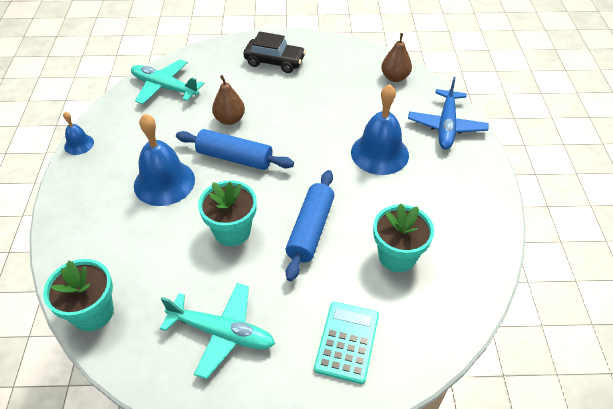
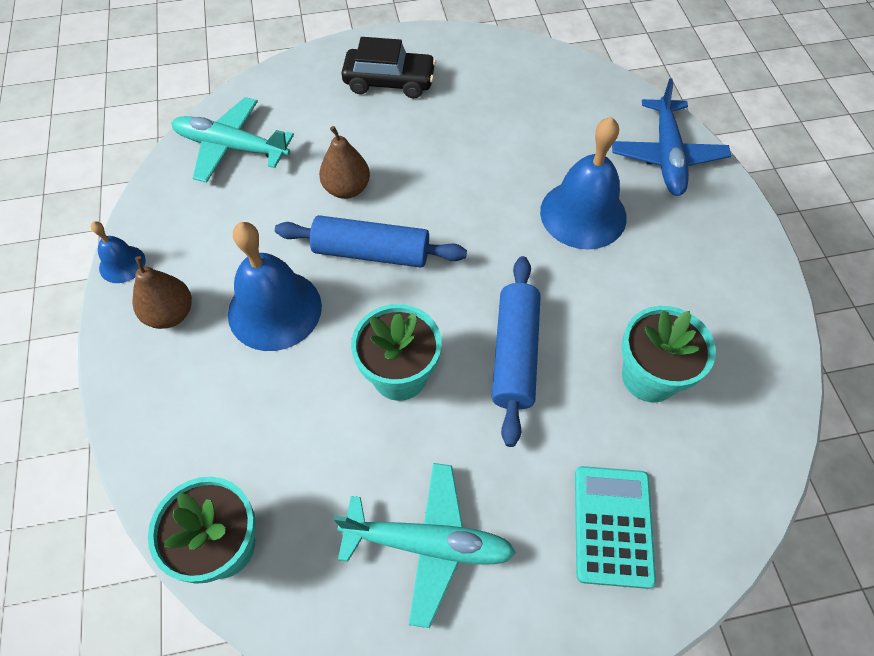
camera: 10 degrees left, 10 degrees up
(395, 77) = (574, 86): brown pear -> brown pear (170, 314)

